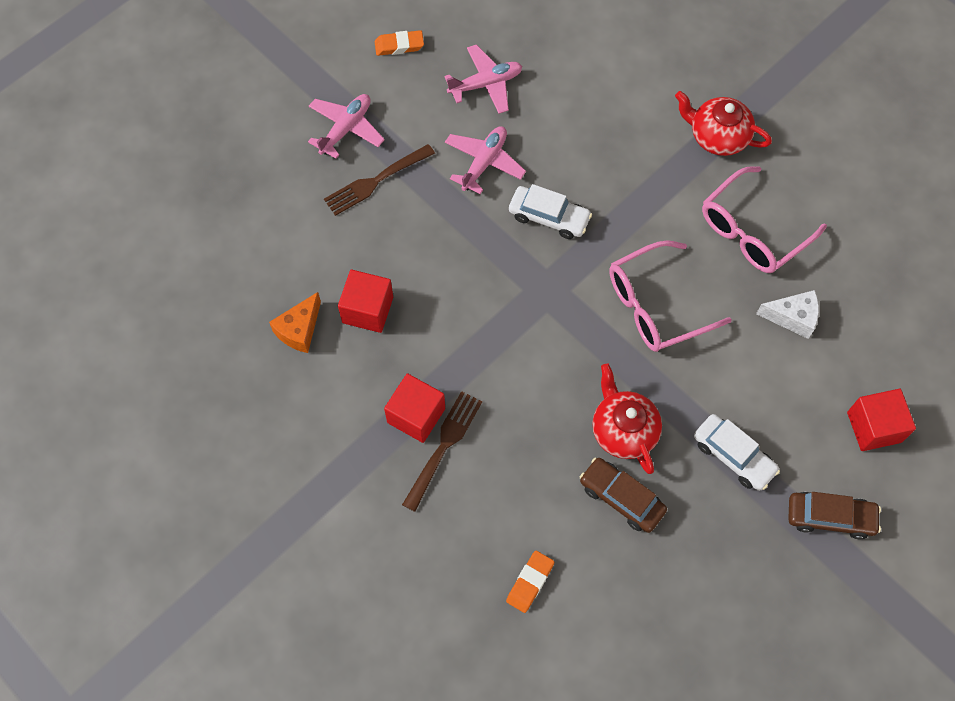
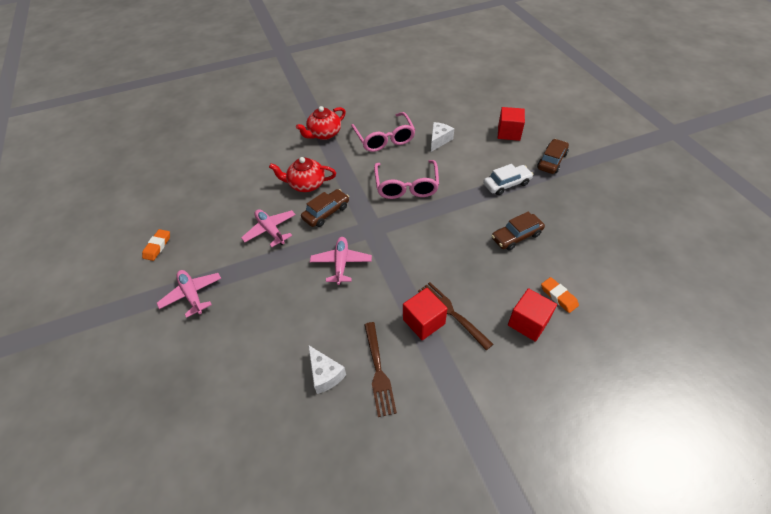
camera: 65 degrees left, 15 degrees down
(299, 330) = (325, 374): orange cheese -> white cheese
(367, 310) = (333, 325): red cube -> red cube (528, 322)
(376, 180) = (243, 290): brown fork -> brown fork (378, 370)
(485, 84) = (220, 213): pink plane -> pink plane (341, 263)
(549, 217) = (326, 212): white car -> brown car
(623, 430) = (475, 222): red teapot -> red teapot (306, 184)

